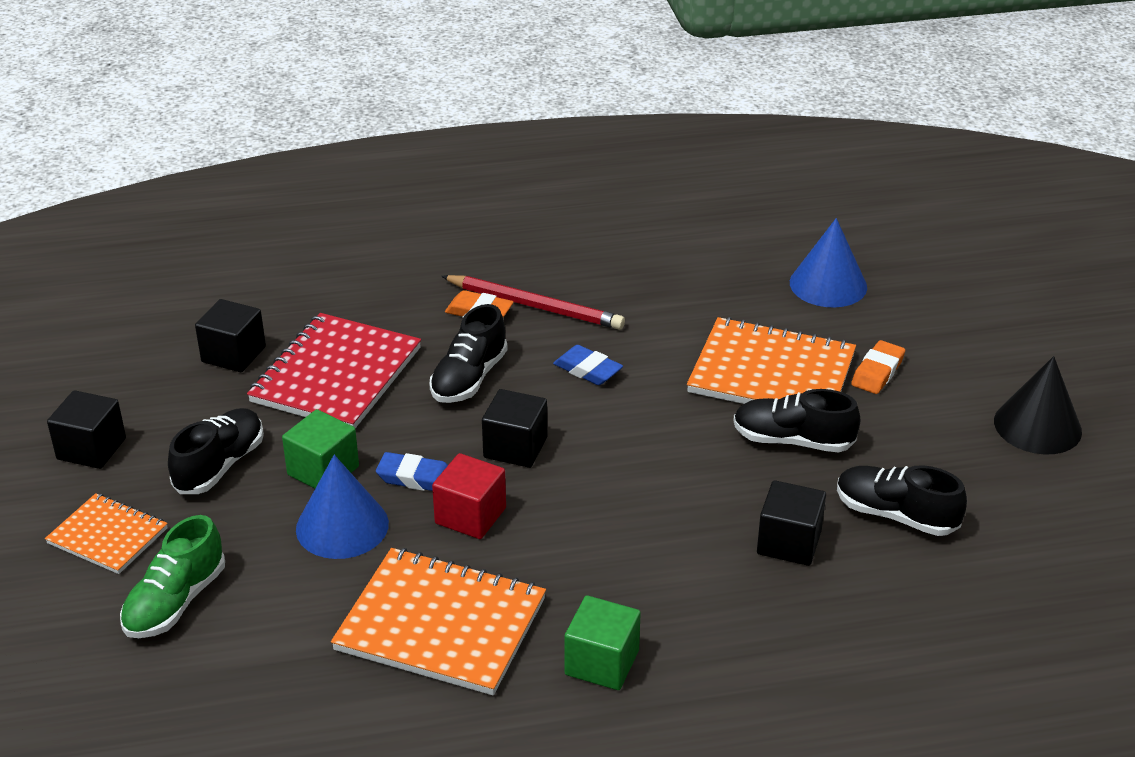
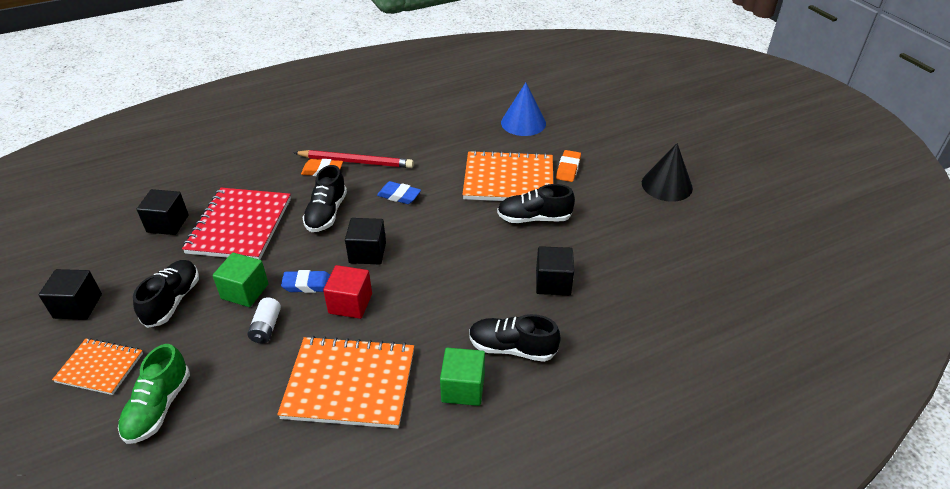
camera: 15 degrees left, 5 degrees up
(342, 526) = (266, 327): blue cone -> white battery
(895, 515) = (608, 253): black shoe -> black shoe (512, 348)

